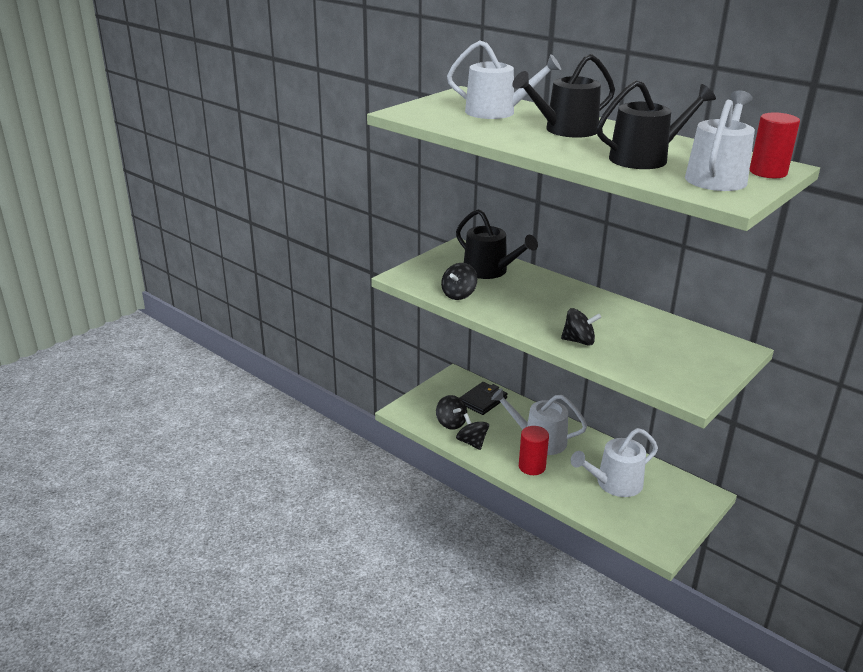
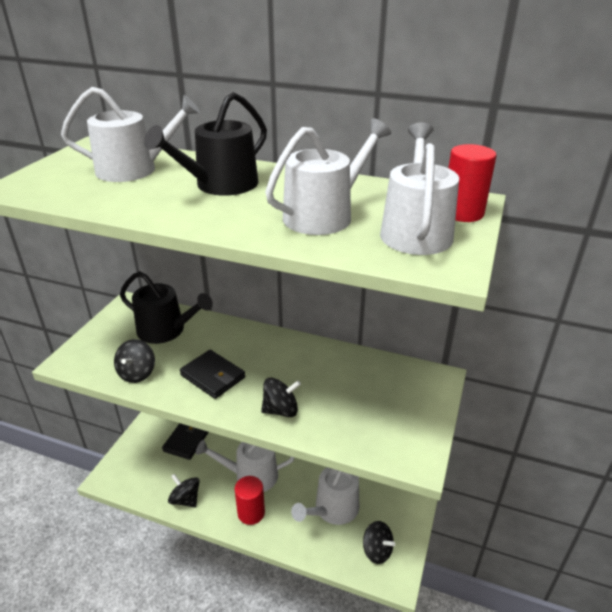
camera: 20 degrees left, 5 degrees up
(451, 423) = (160, 480): black spinning top -> black spinning top (377, 551)
(524, 308) = (212, 376): none -> black wallet
(645, 158) = (324, 215): black watering can -> white watering can

